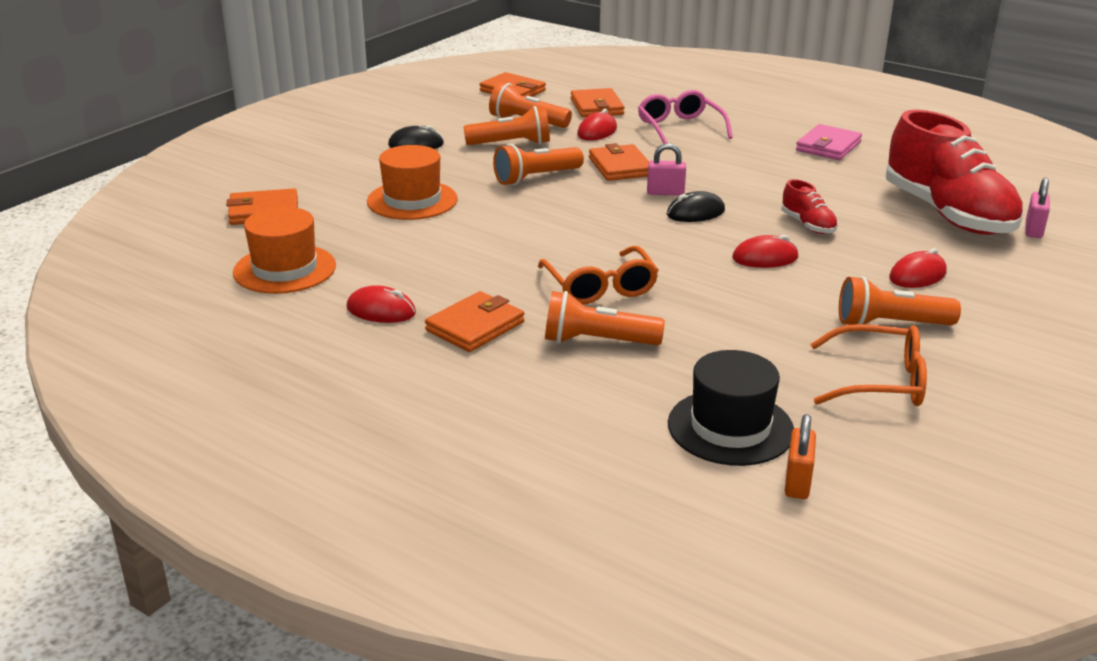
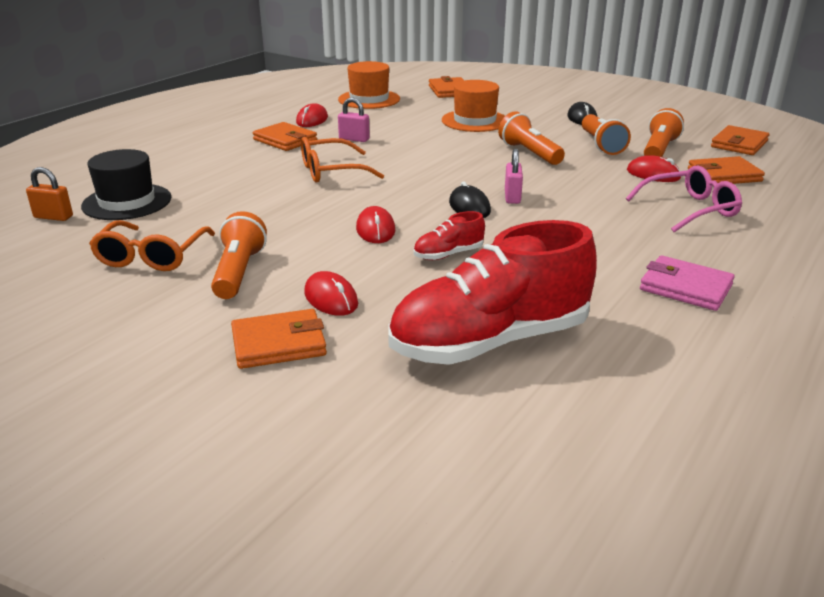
camera: 90 degrees right, 0 degrees up
(597, 341) = (253, 169): orange flashlight -> none
(620, 167) = (567, 182): orange wallet -> orange wallet (279, 343)
(1033, 230) = (449, 401): pink padlock -> pink padlock (354, 139)

